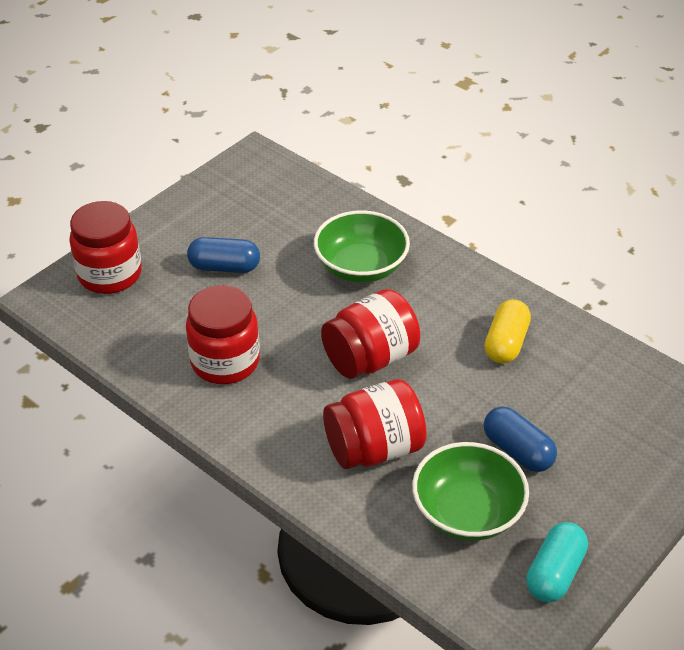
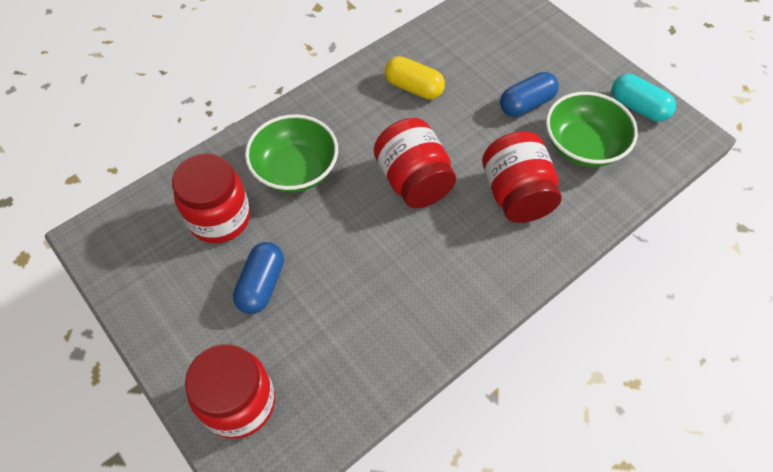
camera: 80 degrees left, 15 degrees up
(225, 362) = (396, 297): red jar -> red jar (220, 218)

